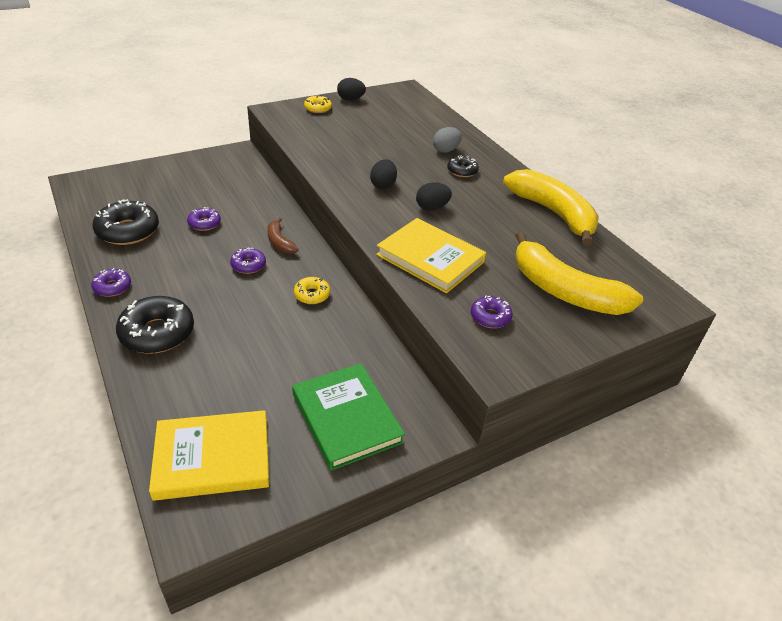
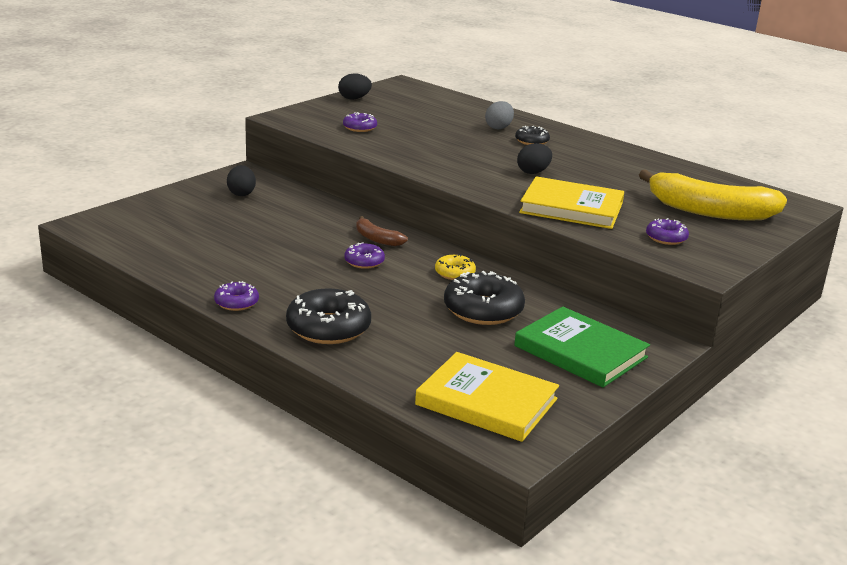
camera: 20 degrees left, 15 degrees down
(128, 231) = (197, 256): black donut -> black donut (483, 310)
(204, 223) = (278, 237): purple donut -> purple donut (359, 128)
(212, 458) = (486, 402): yellow book -> yellow book turned 60 degrees clockwise
(318, 108) = (328, 110): yellow donut -> none
(383, 185) = (467, 162): black egg -> black egg (241, 193)
(553, 213) = (647, 161): yellow banana -> none

